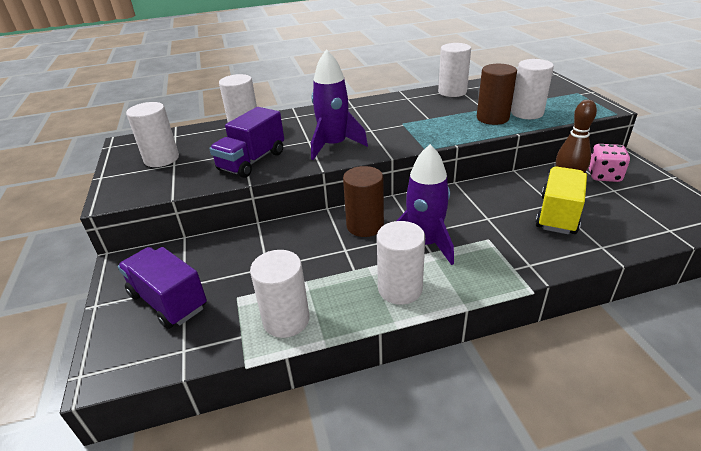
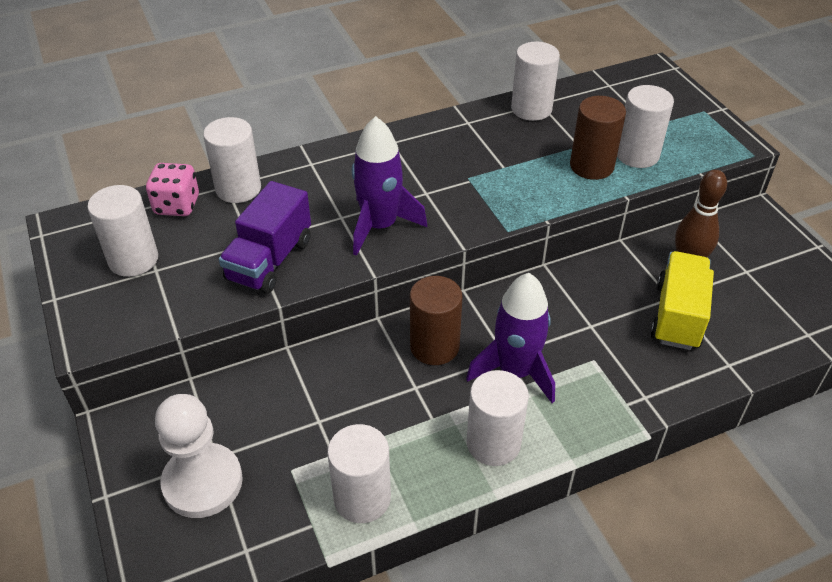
camera: 10 degrees left, 10 degrees up
(168, 301) = (203, 482): purple truck -> white pawn
(604, 176) = (735, 246): pink dice -> pink dice (177, 205)

